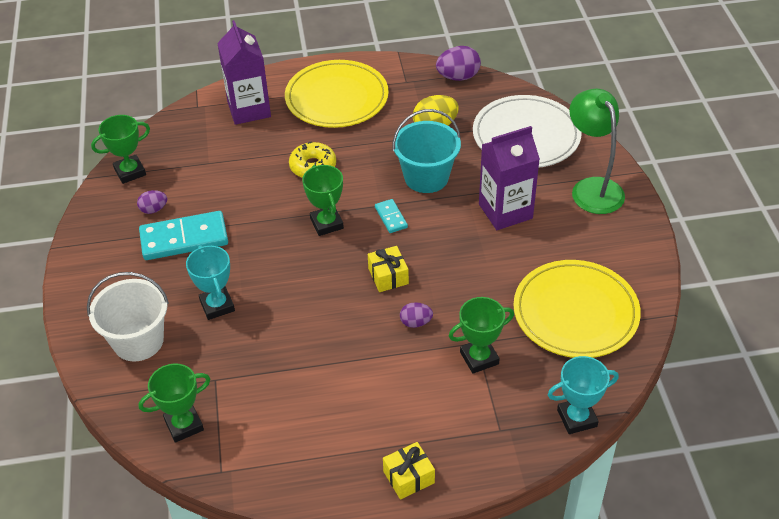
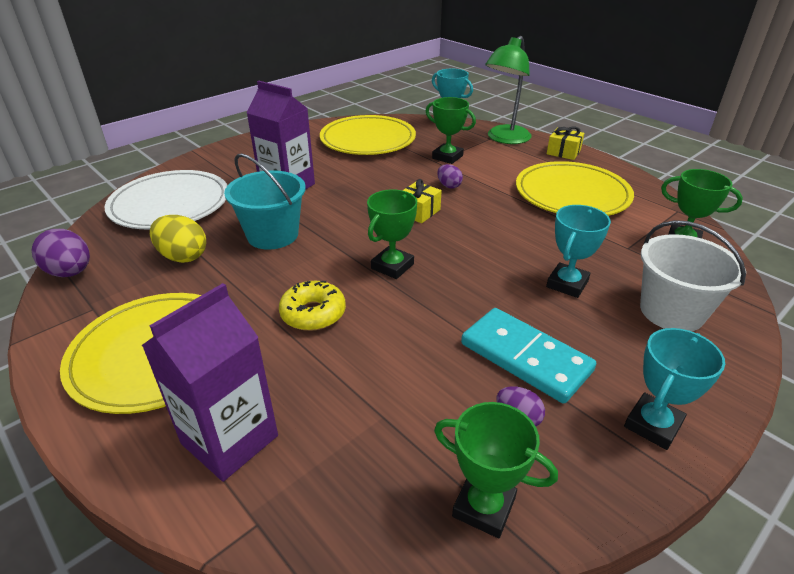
camera: 125 degrees left, 10 degrees down
(94, 258) = (653, 425): none -> turquoise trophy
(320, 409) = (572, 194): none -> yellow plate
(391, 217) = (347, 234): turquoise domino -> none
(592, 188) = (227, 162): green lamp -> green lamp (504, 139)

